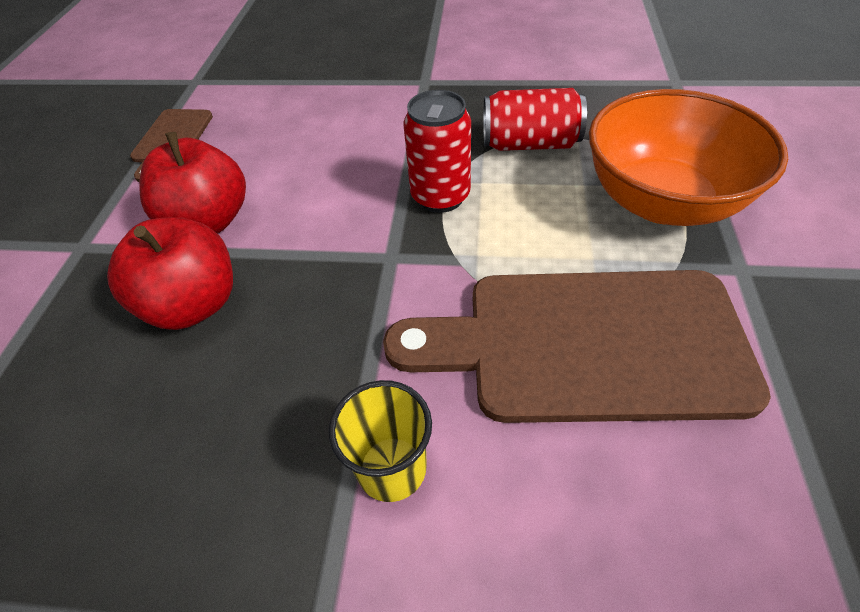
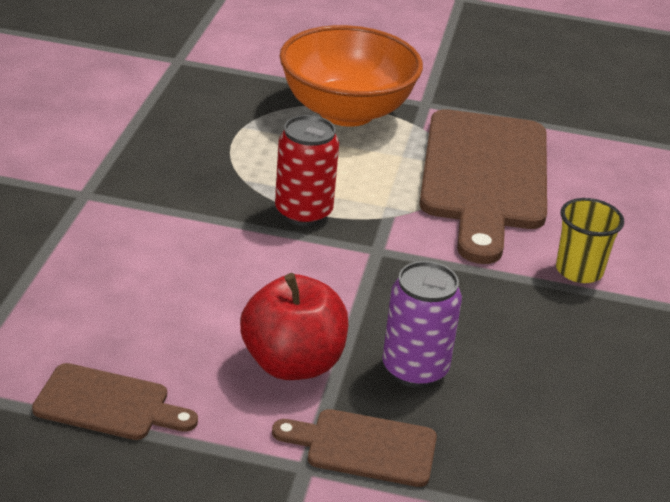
camera: 90 degrees left, 15 degrees down
(93, 279) = (364, 447): none -> brown cutting board
(193, 304) = (415, 369): red apple -> purple can
(530, 144) = (242, 152): red can -> none

